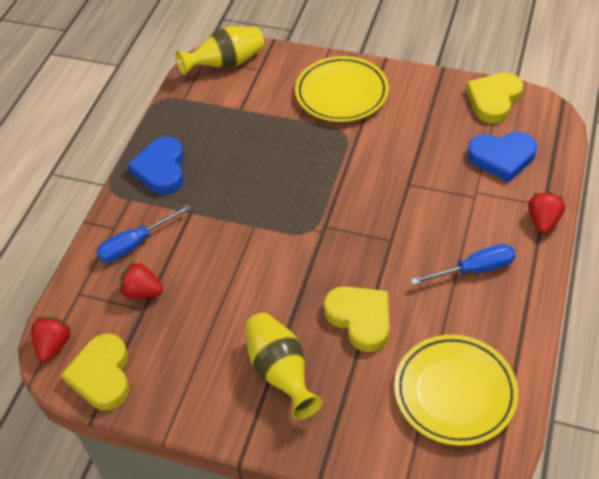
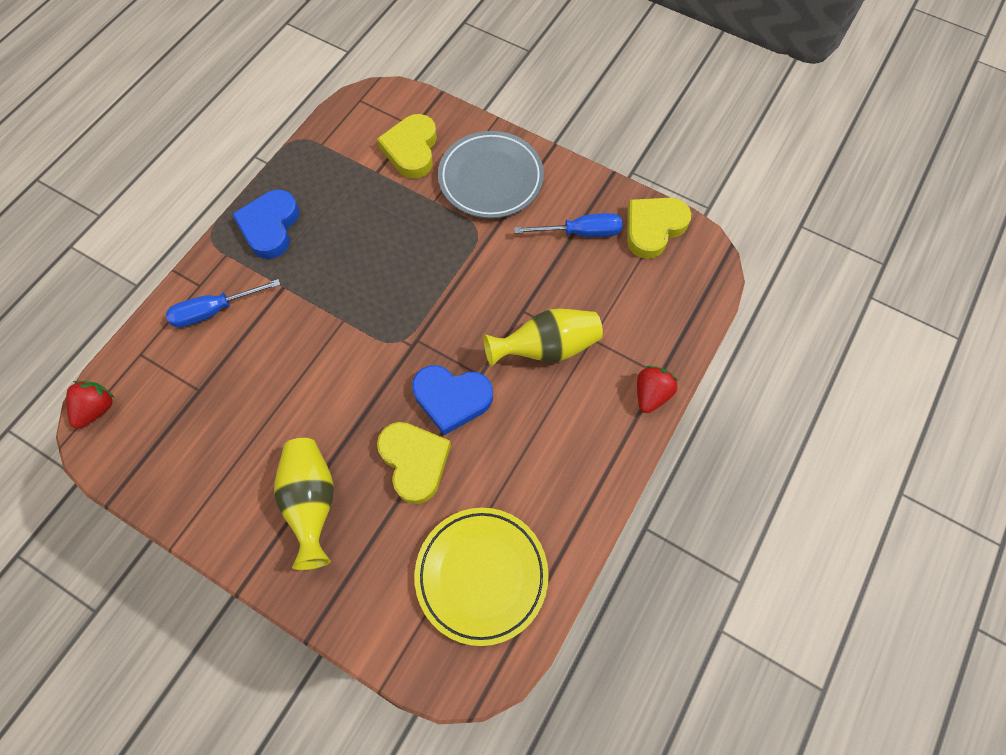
camera: 10 degrees right, 15 degrees up
(102, 375) = (133, 456): yellow heart -> yellow heart (411, 150)
(142, 292) = (204, 369): red strawberry -> none
(226, 64) = (381, 111): yellow vase -> yellow vase (547, 347)
(341, 93) = (491, 179): yellow plate -> grey plate
(474, 269) = (555, 434): blue screwdriver -> blue screwdriver (580, 232)
(502, 158) = (635, 304): blue heart -> blue heart (452, 399)

